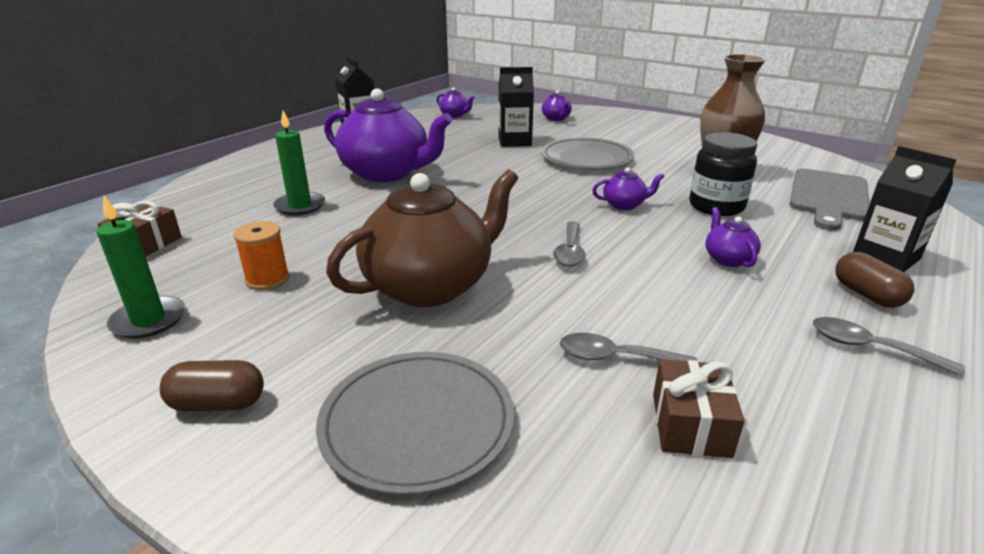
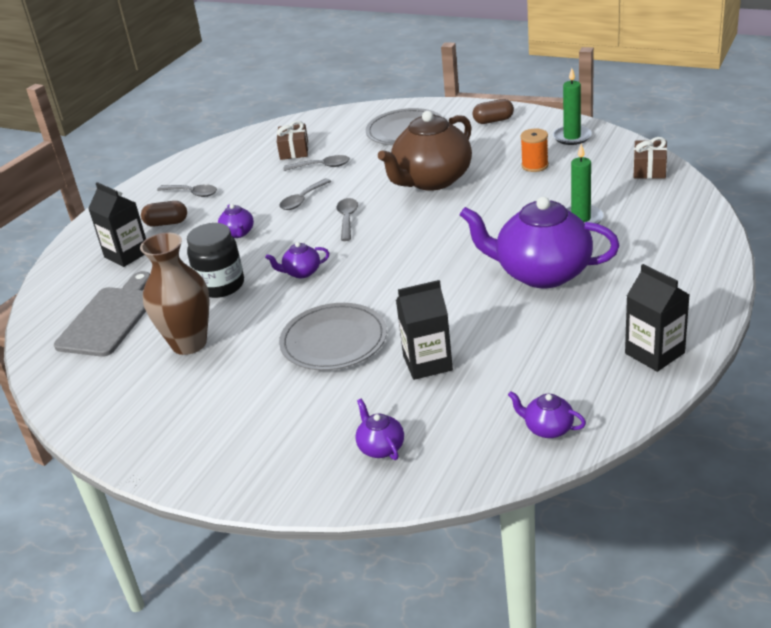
camera: 175 degrees right, 5 degrees up
(642, 292) = (302, 200): none -> grey spoon
(867, 295) = (166, 223): brown capsule -> brown capsule turned 60 degrees counterclockwise

